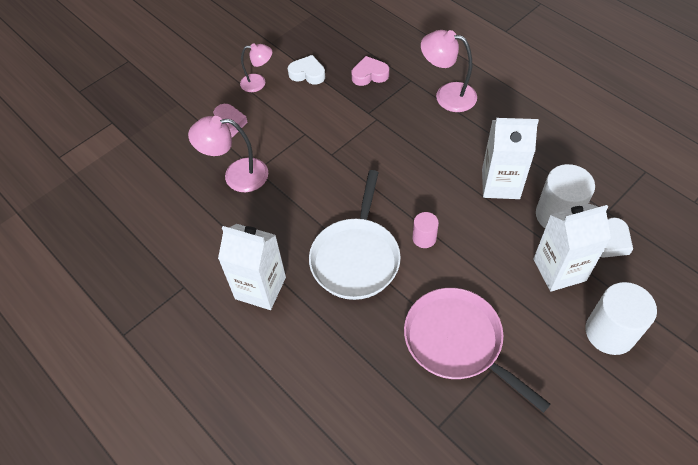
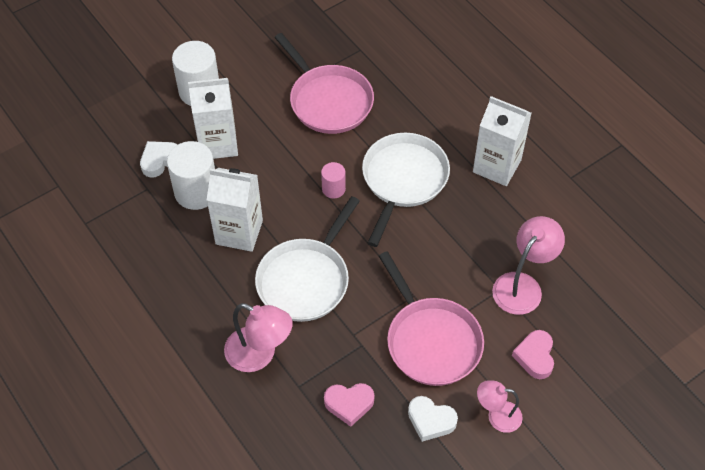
camera: 175 degrees left, 0 degrees up
(236, 175) = (523, 285): pink lamp -> pink lamp turned 60 degrees counterclockwise
(312, 123) = (431, 341): none -> pink pan
(427, 152) = (305, 280): none -> white pan

